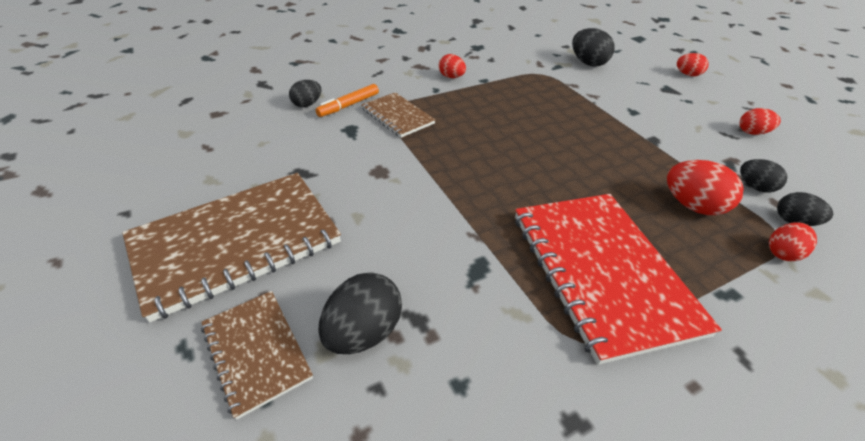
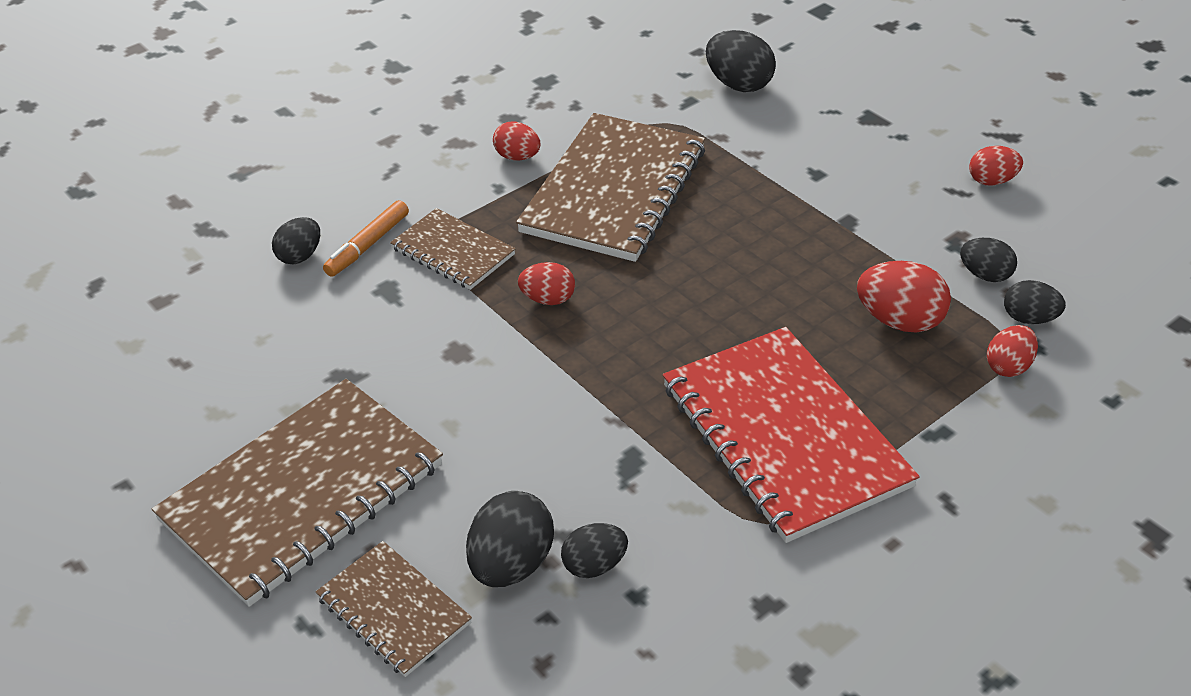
camera: 10 degrees left, 0 degrees up
(430, 348) = (594, 565): none -> black egg
(504, 101) = (614, 191): none -> brown notebook
(687, 75) = (901, 81): red egg -> red egg (548, 299)

